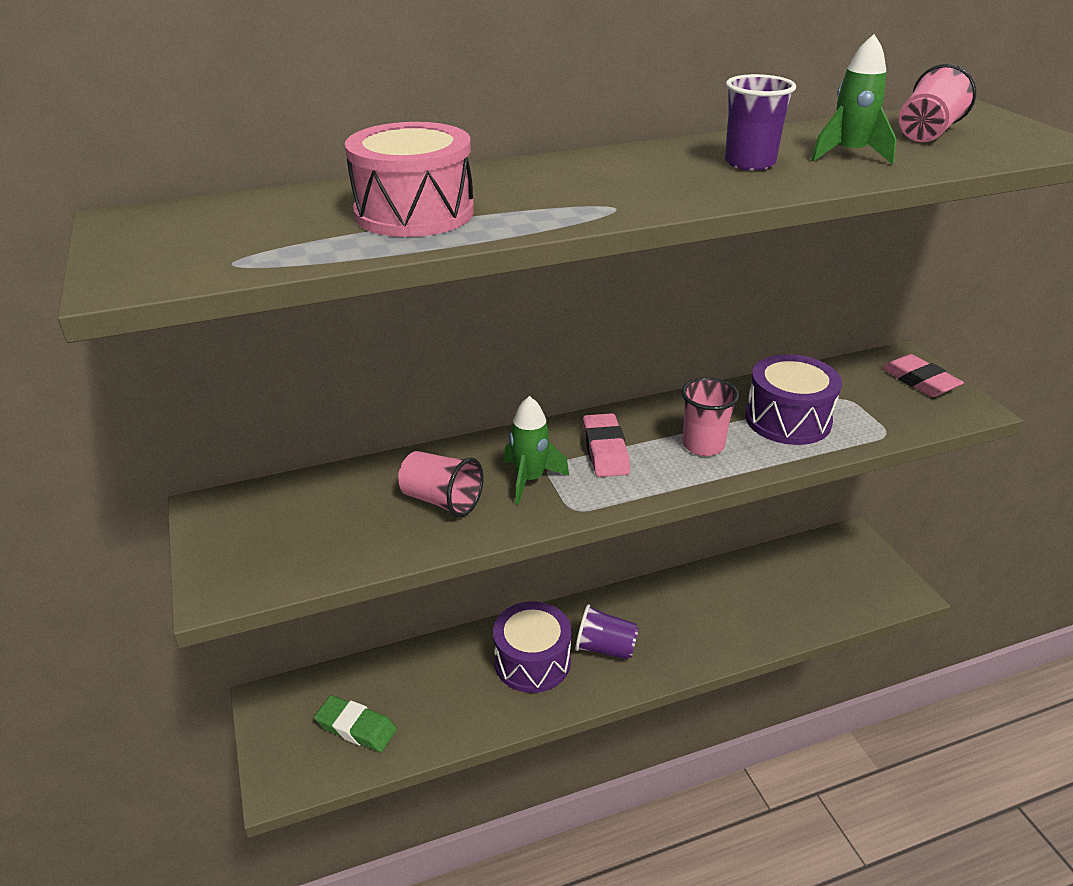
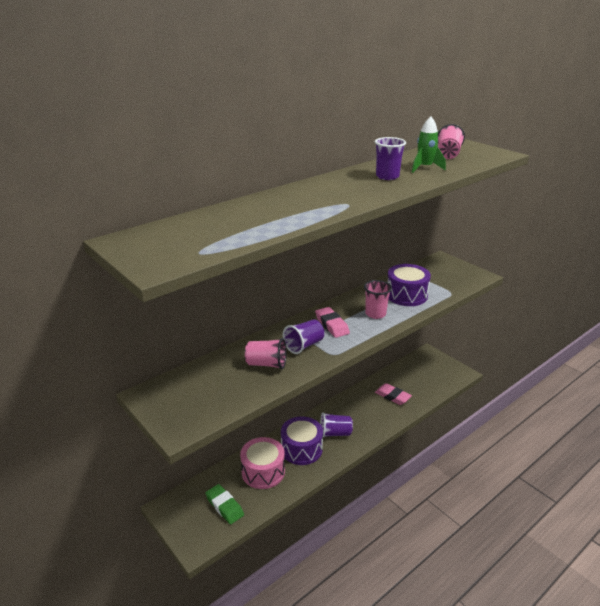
camera: 20 degrees left, 5 degrees down
(356, 727) = (224, 506): green eraser -> green eraser turned 45 degrees clockwise
(414, 213) = (260, 218): pink drum -> pink drum (263, 471)
(530, 479) = (304, 345): green rocket -> purple cup
(919, 381) = (453, 268): pink eraser -> pink eraser (392, 396)

